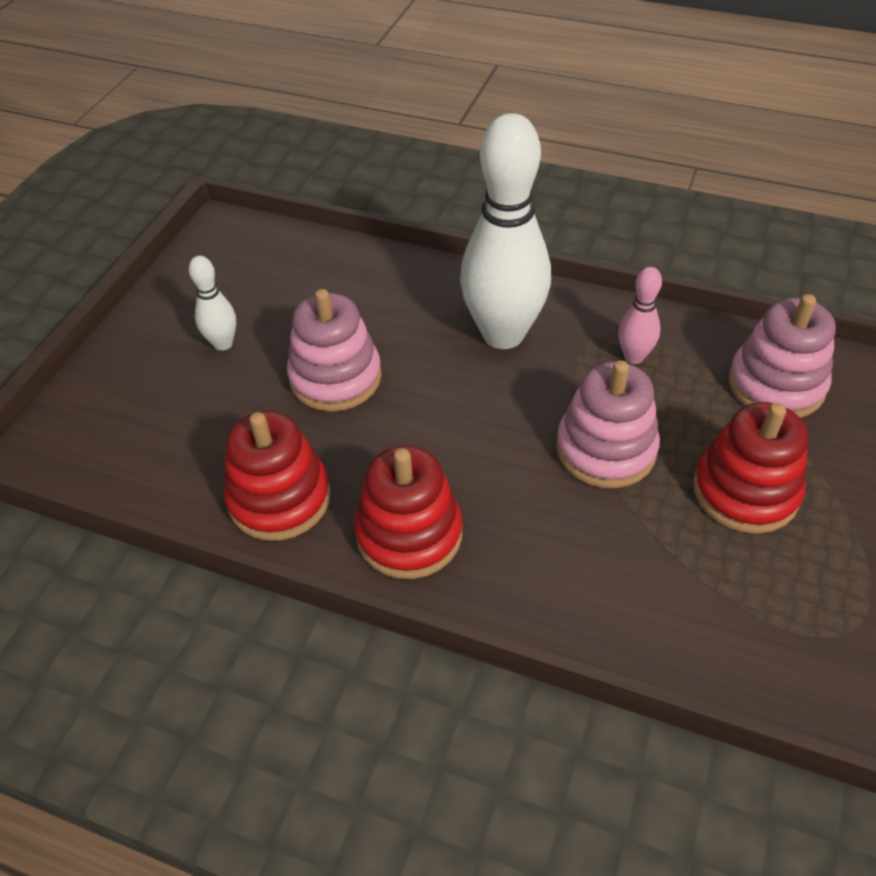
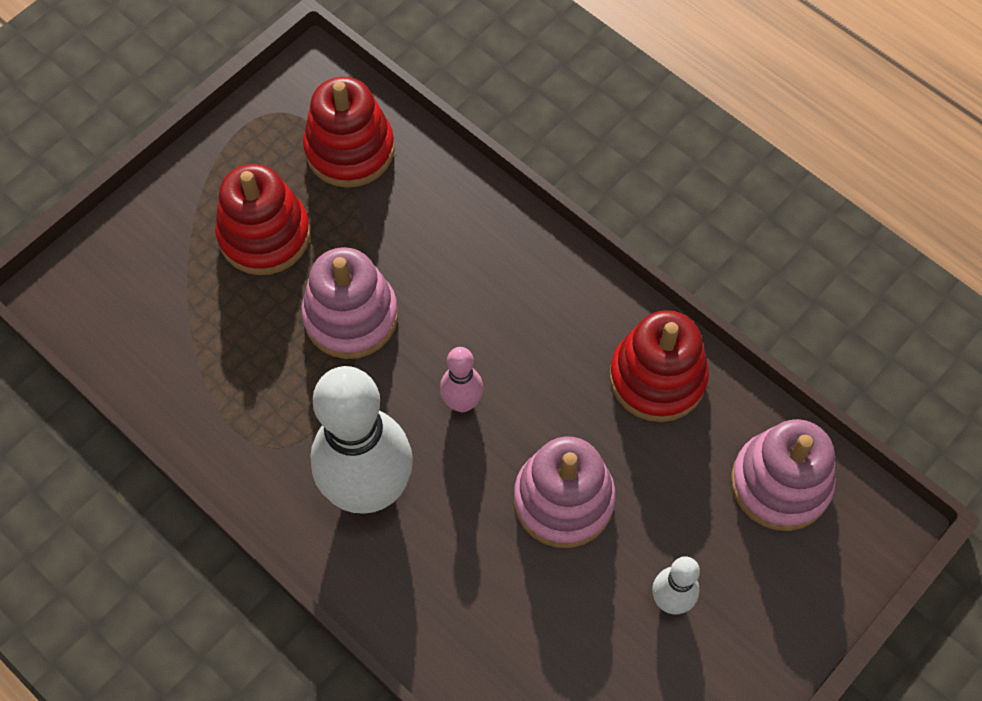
camera: 160 degrees left, 15 degrees up
(409, 534) = (557, 302): red stacking toy -> red stacking toy (350, 150)
(634, 356) = (258, 406): pink bowling pin -> pink bowling pin (462, 402)
(776, 385) = (154, 322): pink stacking toy -> pink stacking toy (780, 483)

